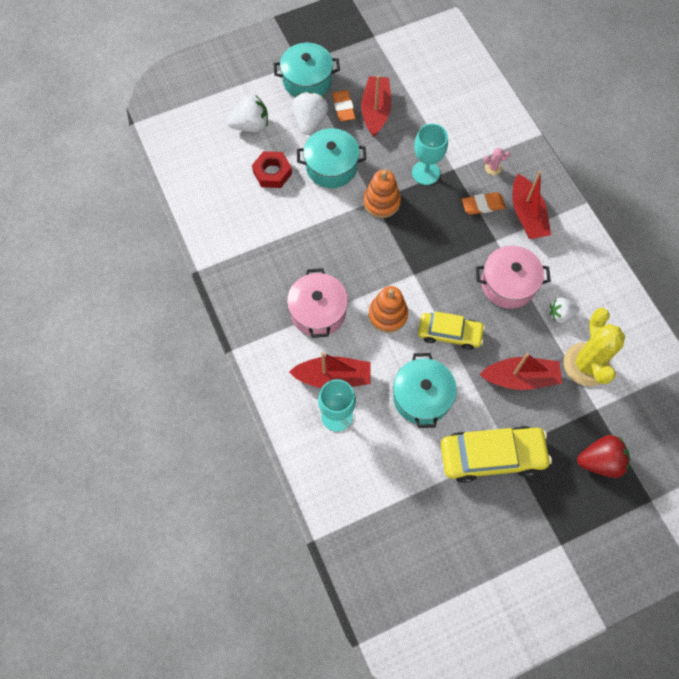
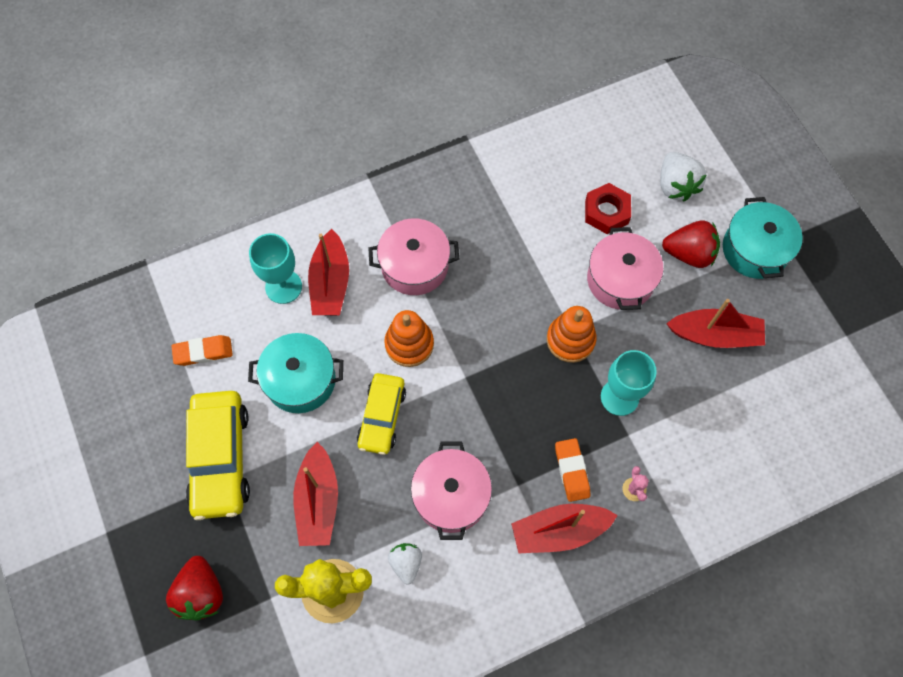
camera: 90 degrees right, 0 degrees up
(310, 121) = (689, 254): white strawberry -> red strawberry
(331, 167) = (620, 280): turquoise pot -> pink pot
(343, 108) = (716, 294): orange eraser -> orange eraser (203, 352)

